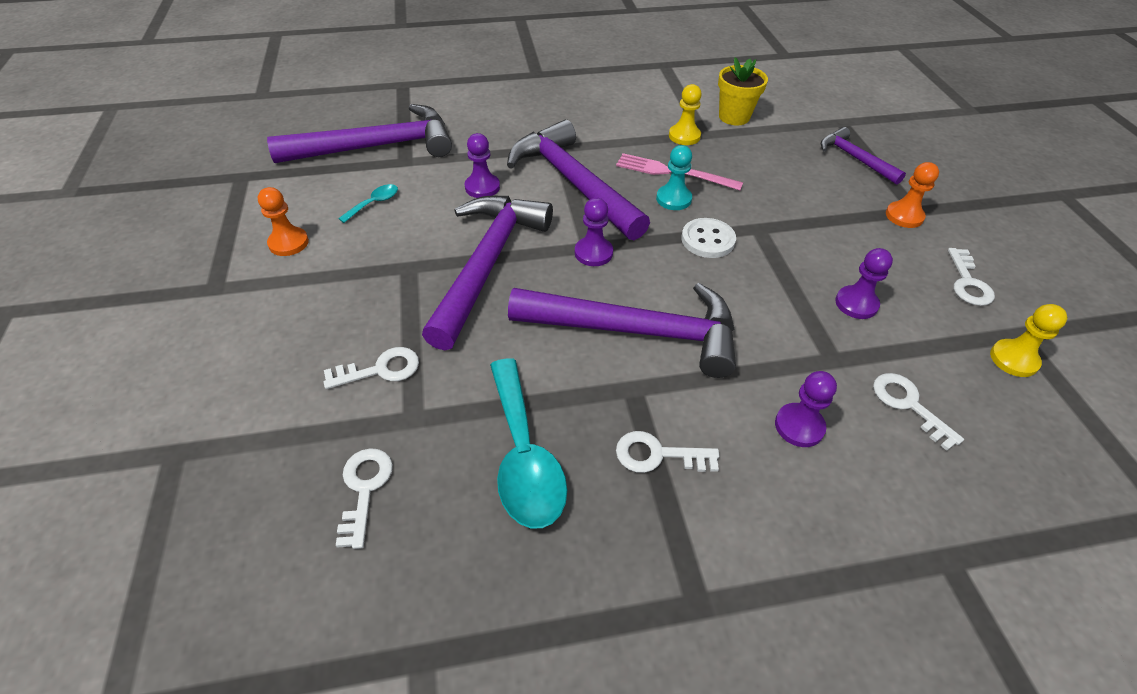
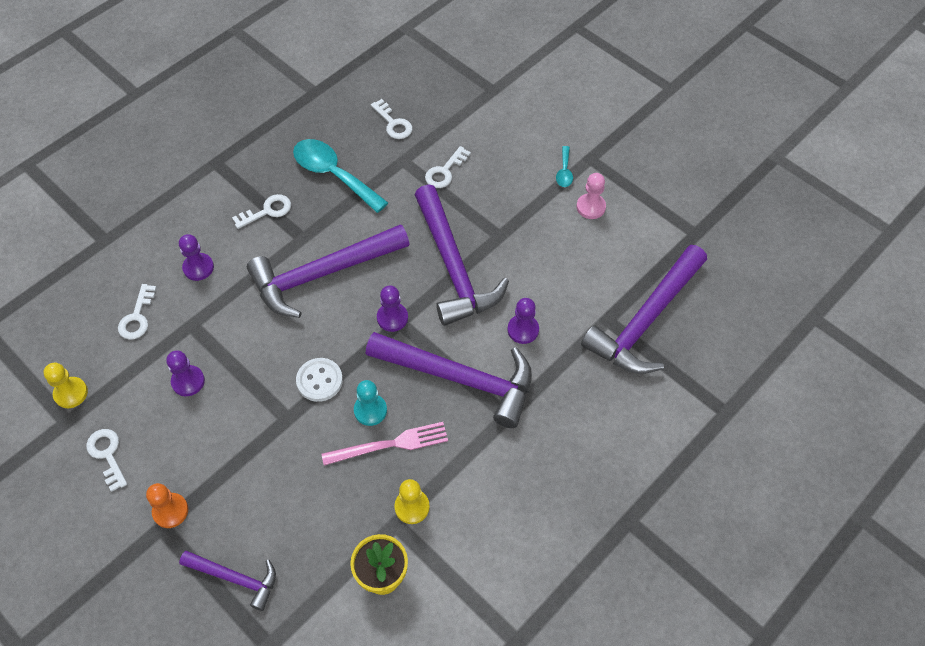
camera: 145 degrees right, 10 degrees up
(288, 243) = (590, 207): orange pawn -> pink pawn
(374, 203) = (579, 268): turquoise spoon -> turquoise spoon (564, 172)
(908, 405) = (137, 317): white key -> white key turned 75 degrees clockwise

